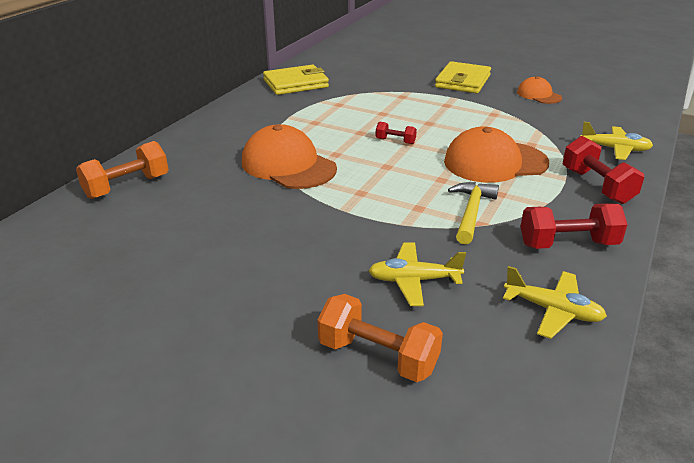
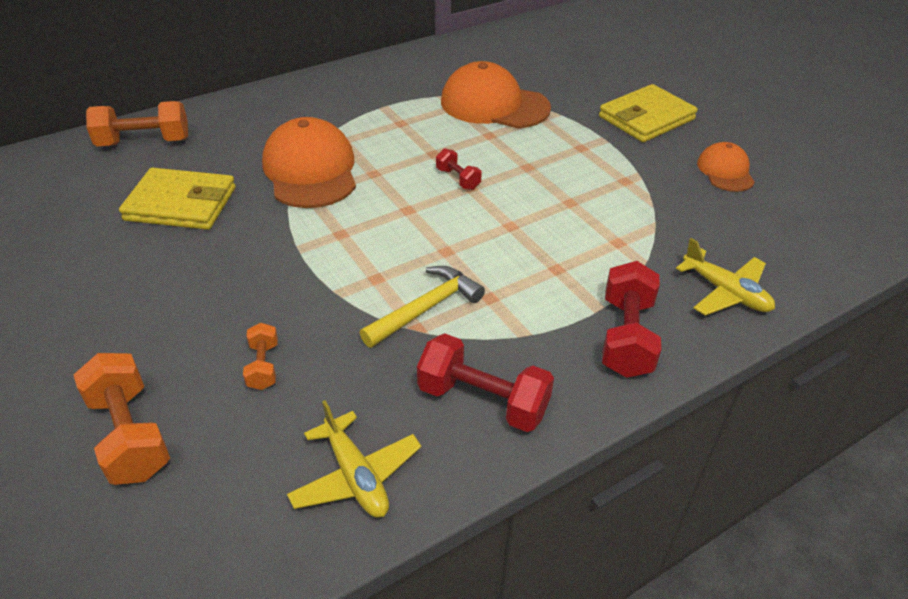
camera: 30 degrees right, 10 degrees up
(296, 83) = (441, 63): yellow wallet -> yellow wallet (181, 204)
(413, 280) = (263, 366): yellow plane -> orange dumbbell
(495, 162) = (538, 252): orange cap -> orange cap (494, 105)

